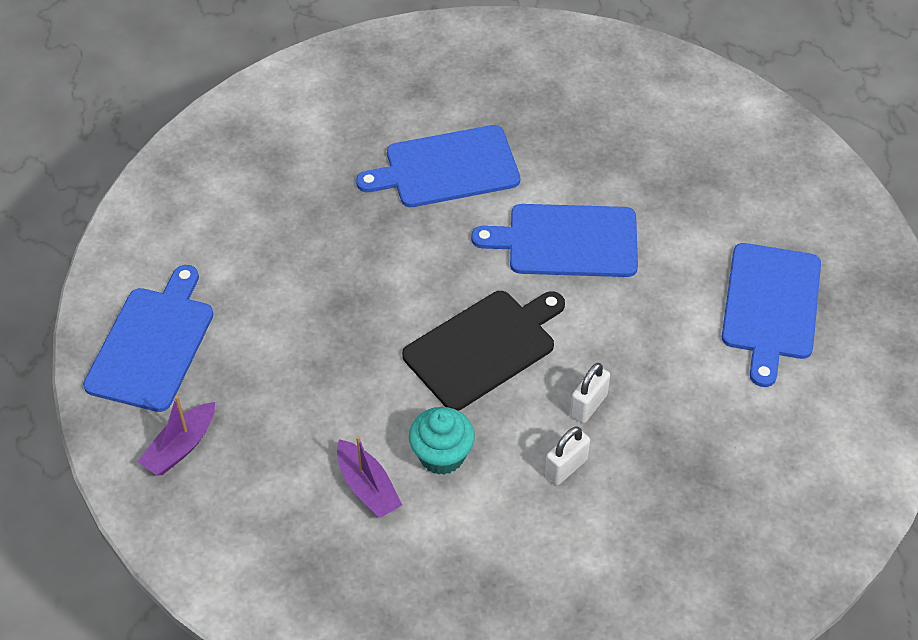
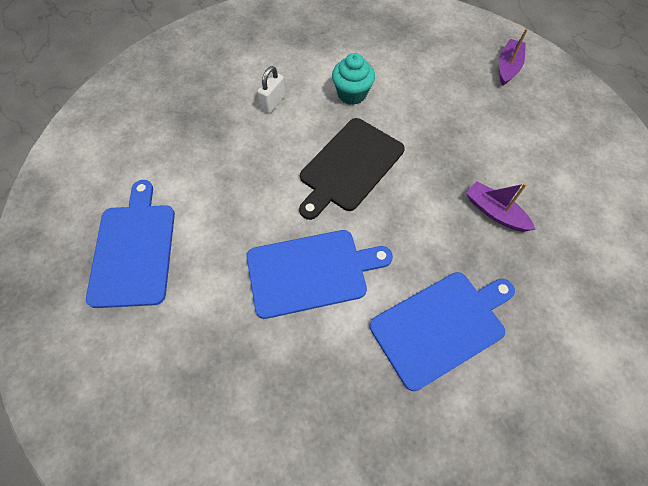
camera: 165 degrees right, 10 degrees up
(153, 344) = (570, 120): blue cutting board -> none
(367, 487) = (388, 69): purple boat -> purple boat (495, 212)
(588, 405) = (266, 143): white padlock -> none

